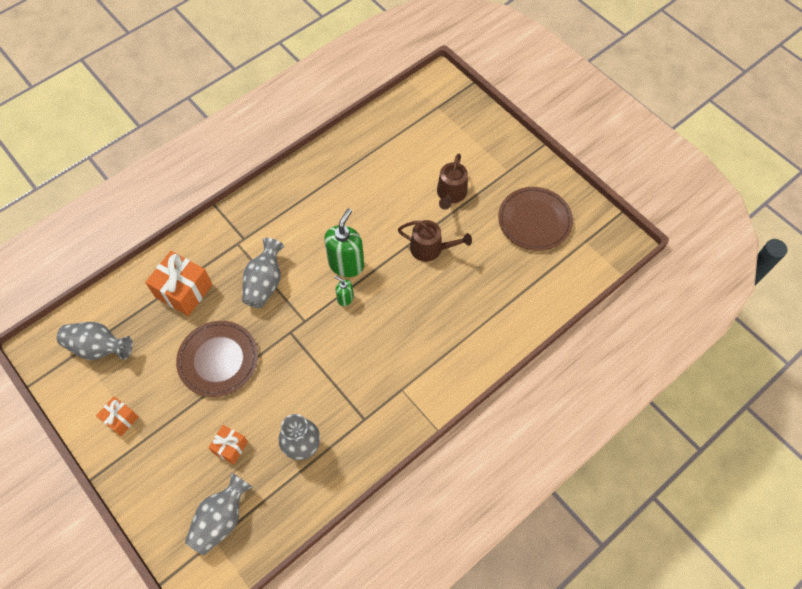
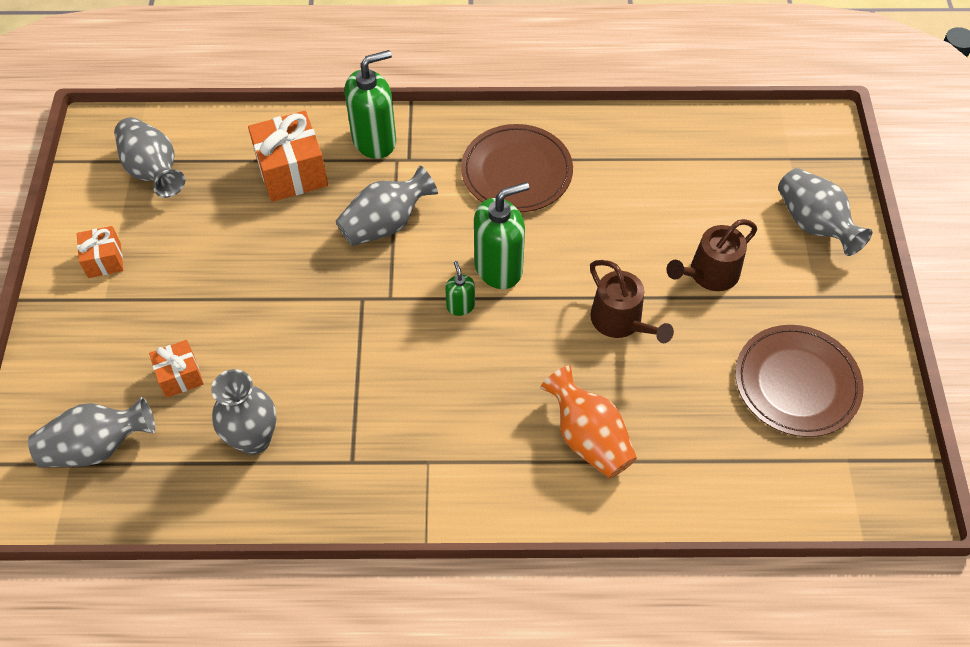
camera: 40 degrees right, 5 degrees down
(214, 241) = (374, 140): none -> green soap dispenser
(218, 359) = (257, 271): brown plate -> brown plate (516, 172)
(466, 318) = (588, 437): none -> orange vase
(477, 134) = (814, 224): none -> grey vase

